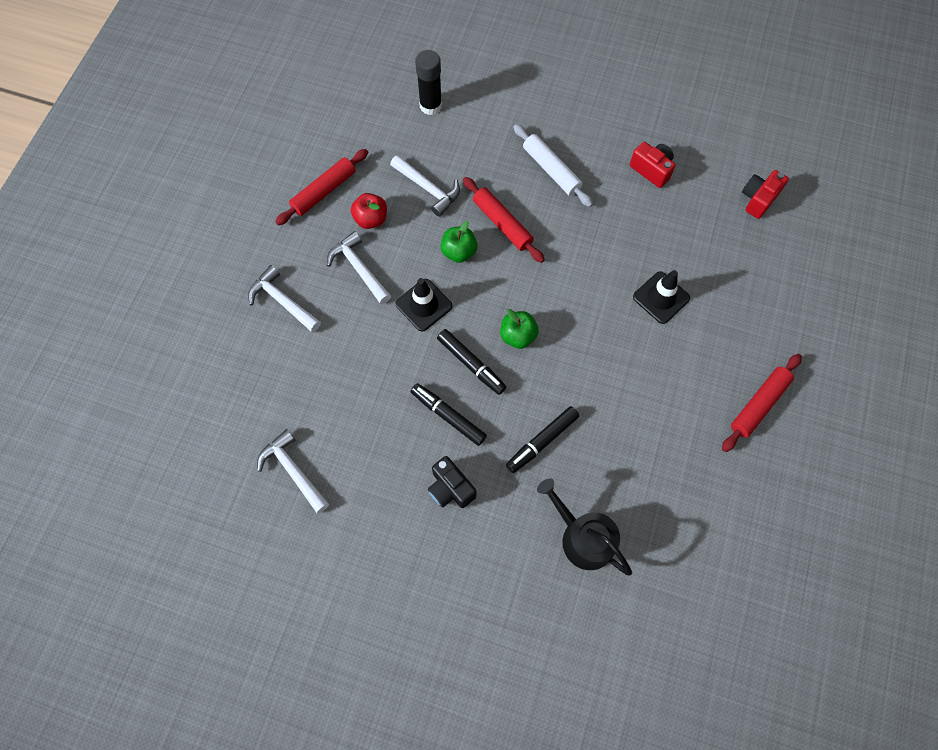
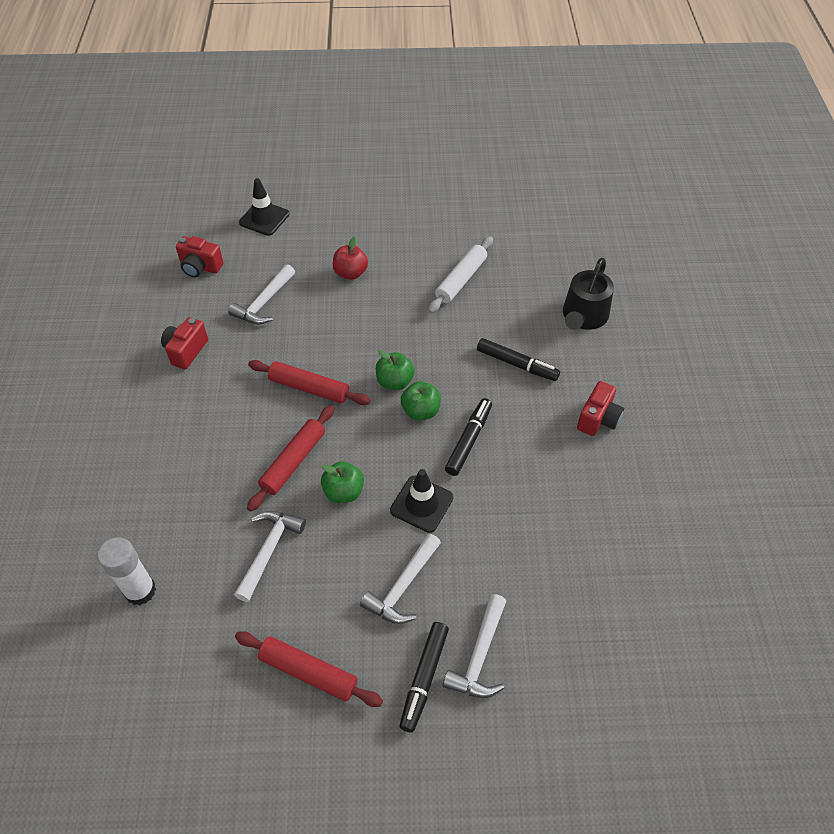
camera: 110 degrees left, 15 degrees down
(293, 470) = (660, 560): white hammer -> white hammer (264, 303)
(371, 219) = (331, 599): red apple -> red apple (350, 273)
(431, 106) = (140, 590): black glue stick -> white glue stick
(448, 416) = (531, 443): black marker -> black marker (424, 678)
(450, 488) = (598, 419): black camera -> red camera
(551, 170) = (208, 436): white rolling pin -> white rolling pin (461, 280)
(559, 325) = (395, 382): none -> green apple
(661, 297) = (333, 314): black traffic cone -> black traffic cone (264, 218)
(758, 404) = (410, 234): red rolling pin -> red rolling pin (309, 388)

